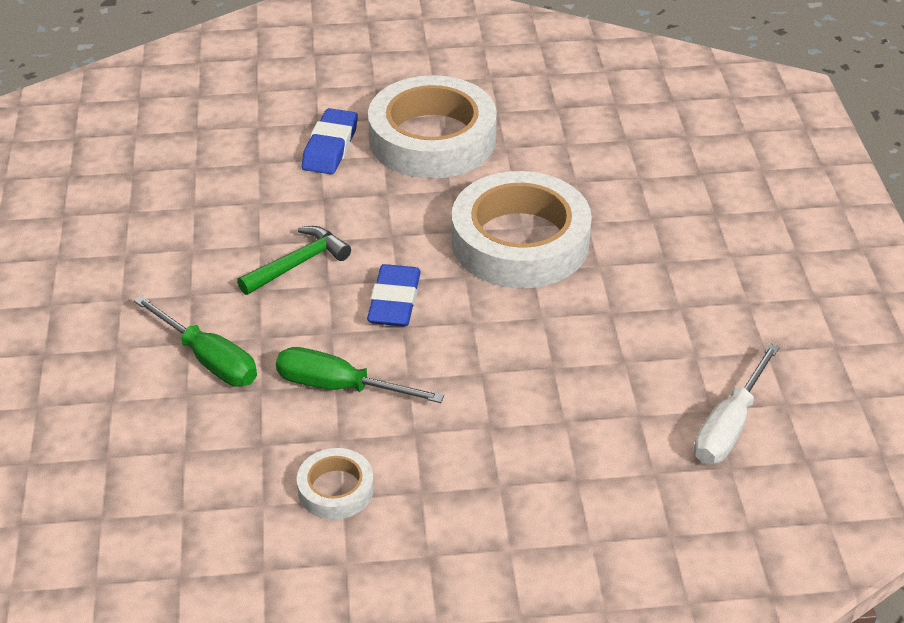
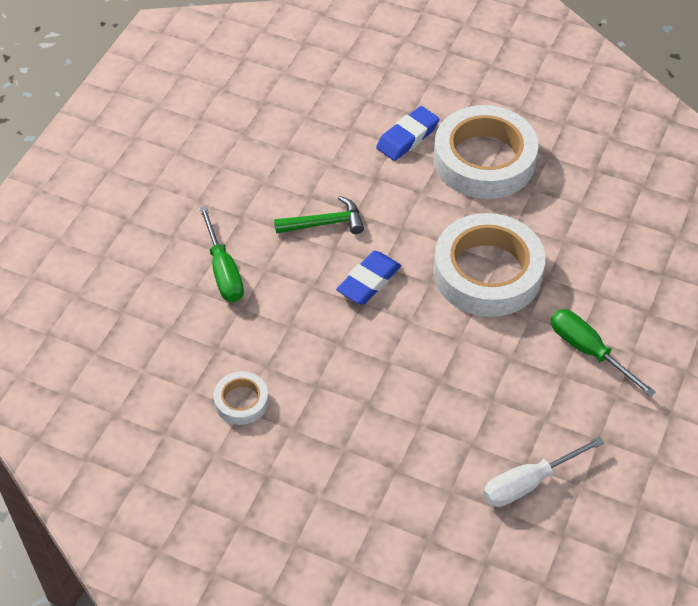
camera: 30 degrees right, 10 degrees up
(339, 387) = (291, 329): green screwdriver -> green screwdriver (588, 351)

